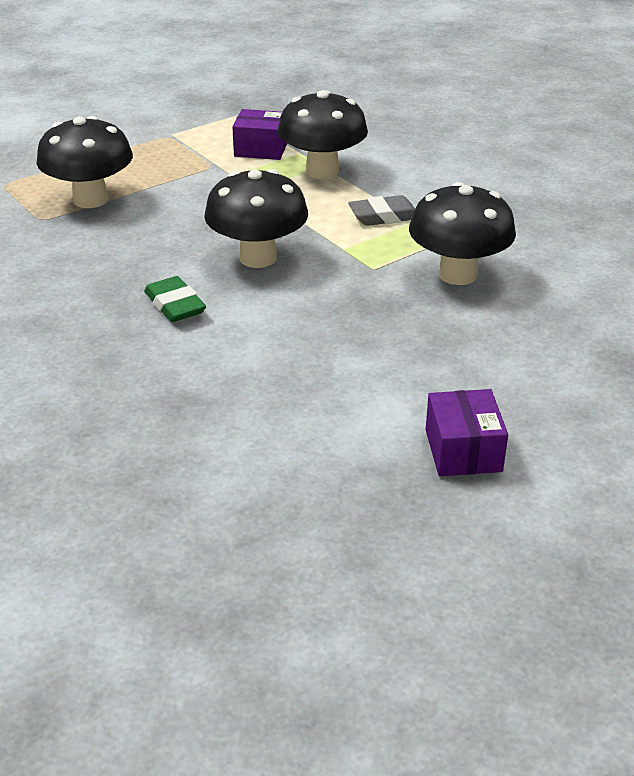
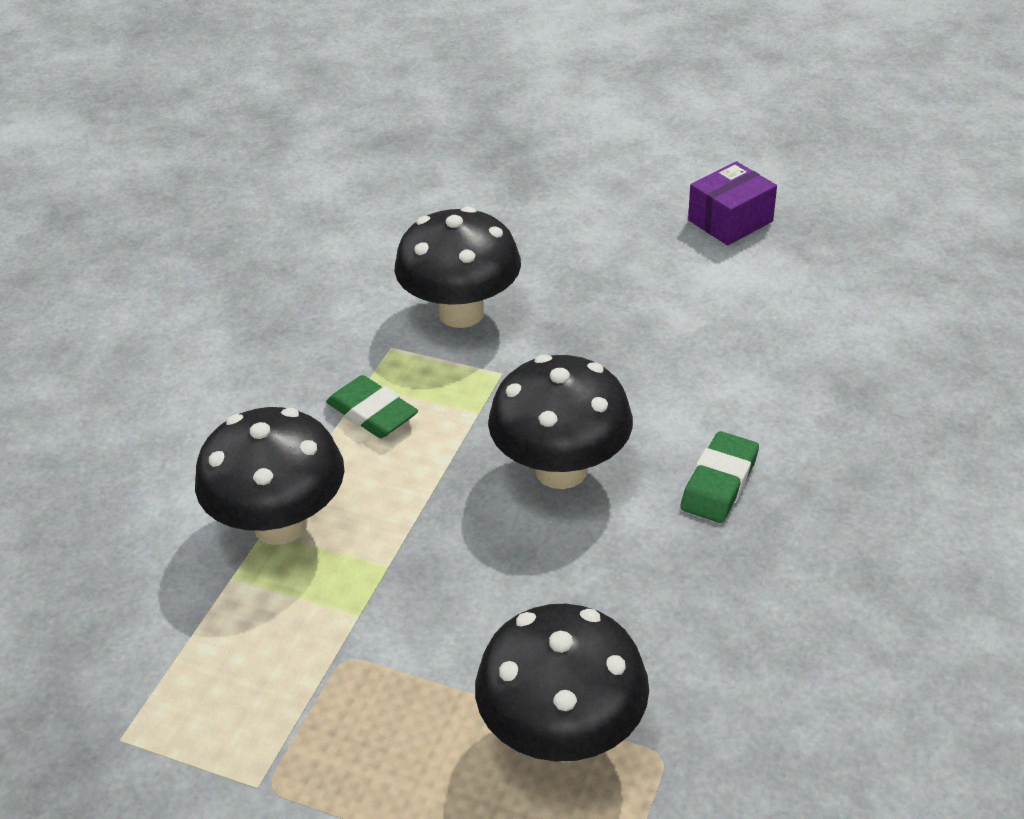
camera: 120 degrees left, 5 degrees up
(261, 149) = (247, 629): purple box -> none
(384, 216) = (372, 413): grey eraser -> green eraser

